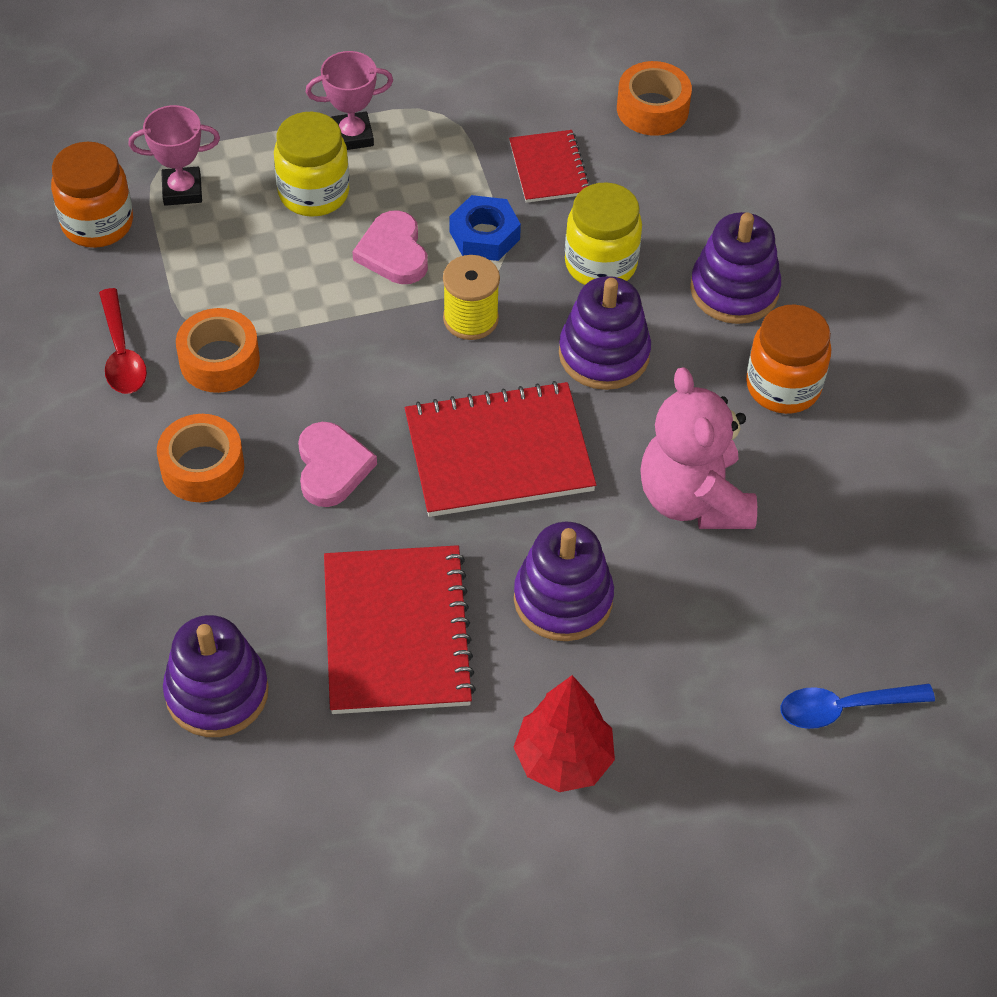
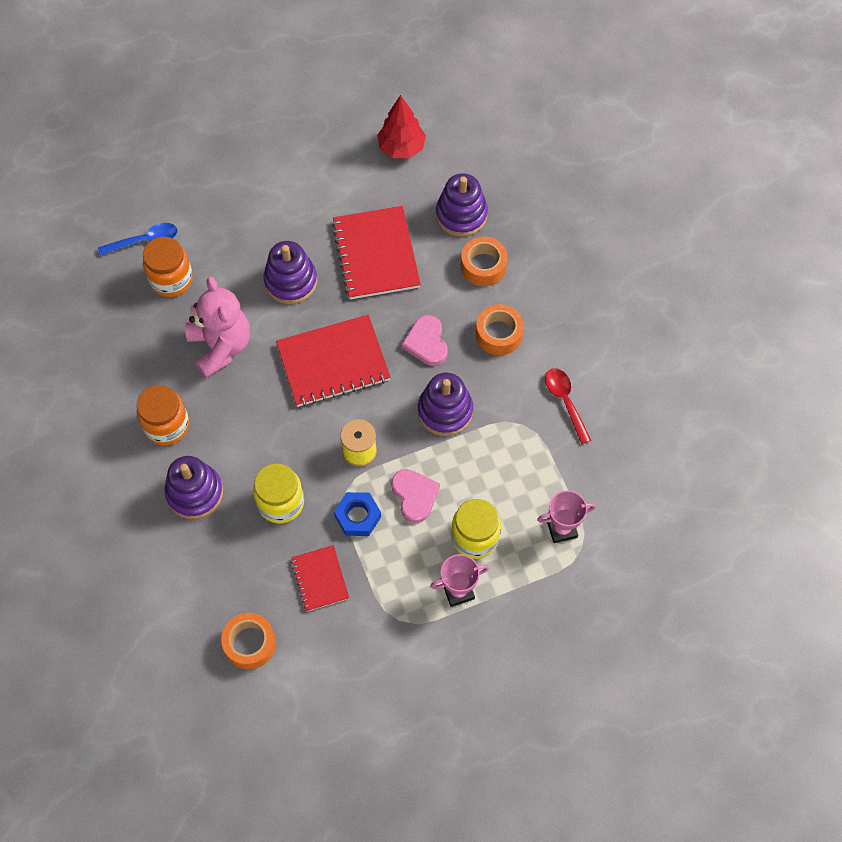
camera: 175 degrees right, 10 degrees up
(97, 223) = (608, 495): orange jar -> orange jar (171, 279)
(219, 360) = (506, 404): orange tape -> orange tape (483, 266)
(563, 760) = (285, 201): red tree -> red tree (401, 148)
(604, 354) = (276, 435): purple stacking toy -> purple stacking toy (445, 411)

